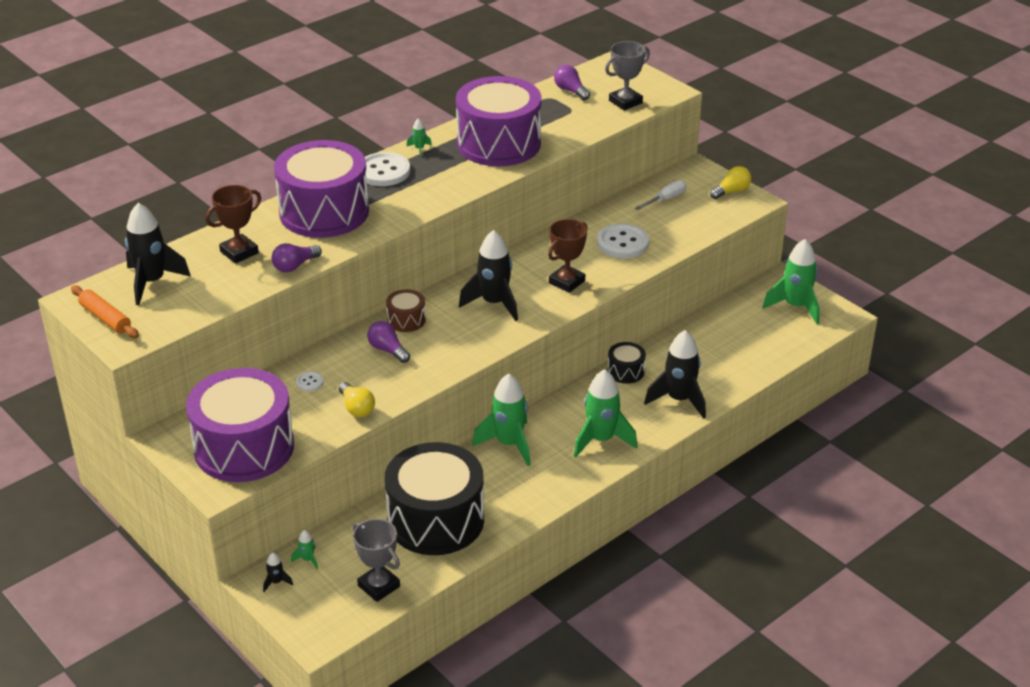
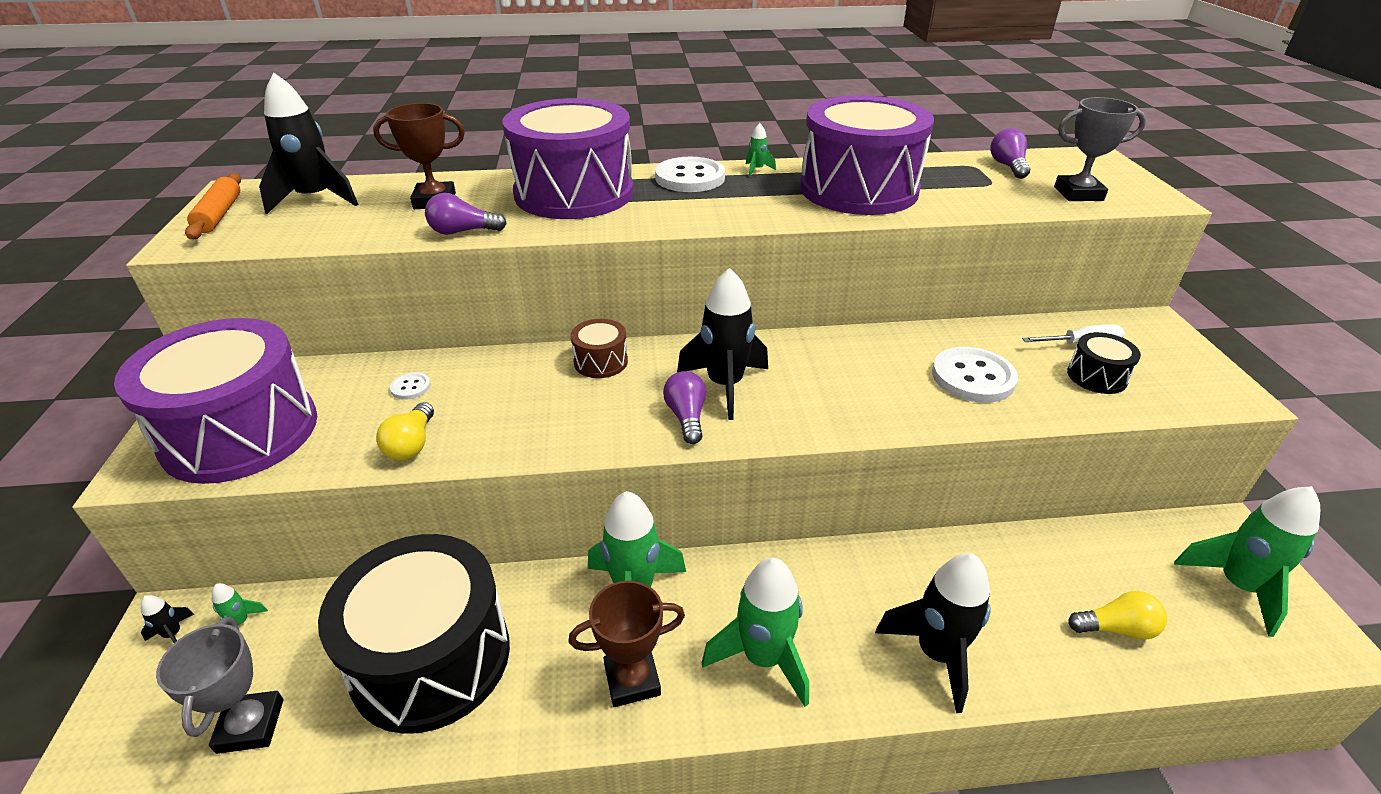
camera: 35 degrees right, 0 degrees up
(388, 350) = (537, 388): purple light bulb -> purple light bulb (686, 417)
(566, 282) = (848, 397): brown trophy -> brown trophy (632, 680)
(626, 371) = (885, 563): black drum -> black drum (1096, 376)
(731, 191) = (1198, 369): yellow light bulb -> yellow light bulb (1116, 628)

